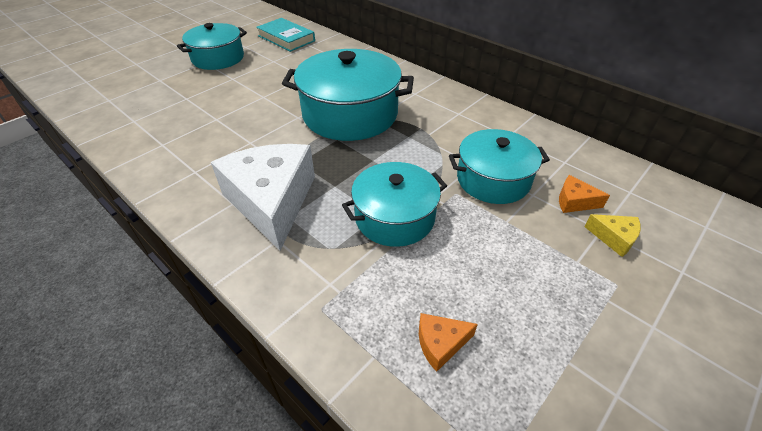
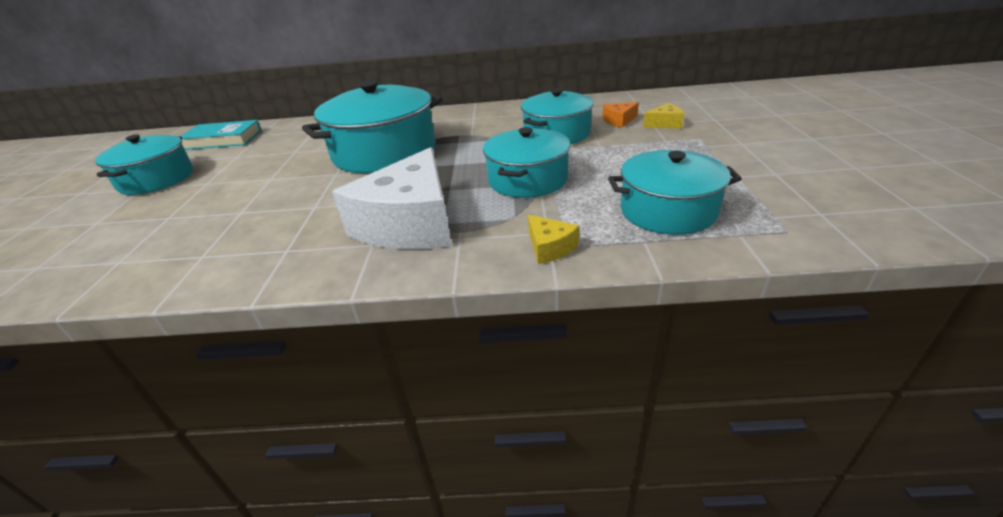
camera: 40 degrees left, 10 degrees down
(272, 201) = (410, 224): white cheese -> white cheese turned 105 degrees counterclockwise
(310, 300) = (550, 247): none -> yellow cheese
(440, 343) = (668, 211): orange cheese -> turquoise pot

